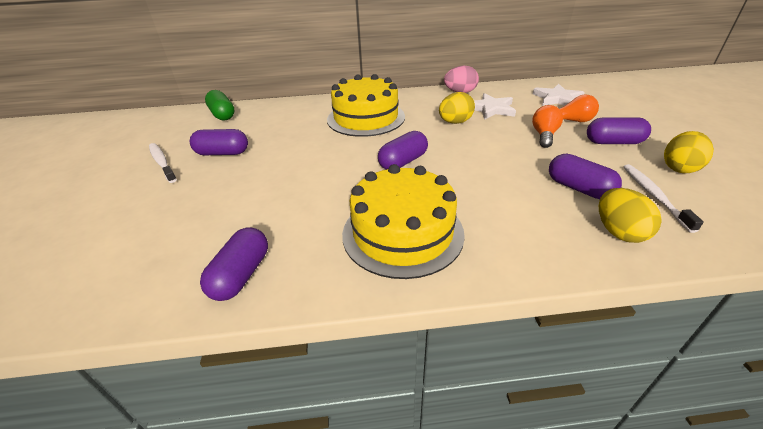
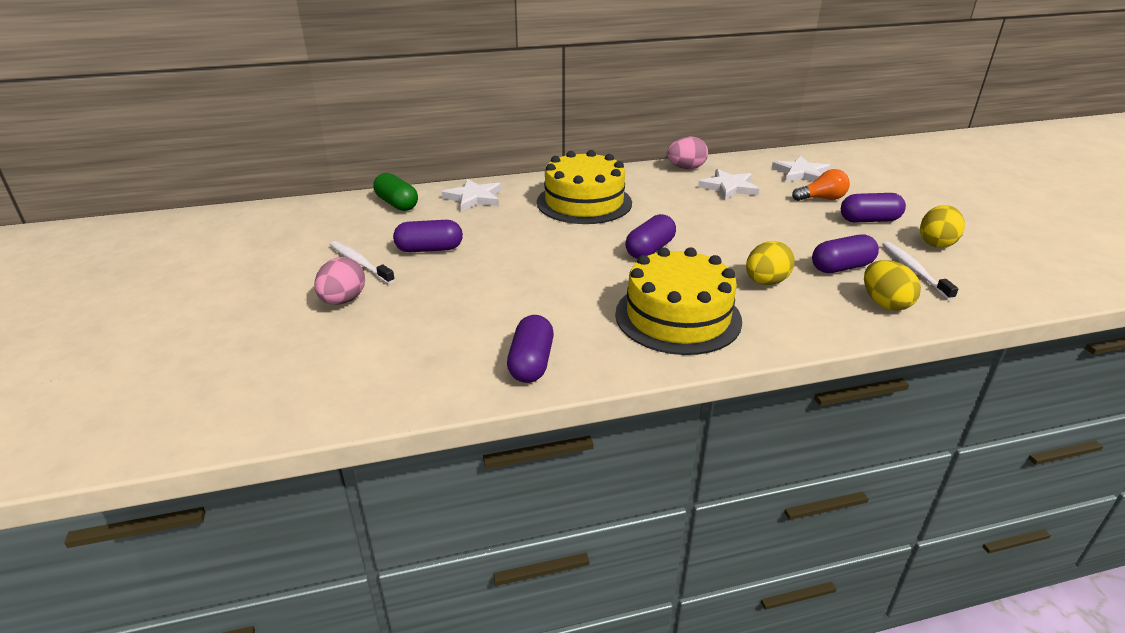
camera: 10 degrees left, 5 degrees down
(125, 196) = (343, 300): none -> pink egg
(282, 112) = (474, 198): none -> white star
(455, 122) = (692, 204): yellow egg -> yellow egg (766, 282)
(544, 135) = (795, 215): orange light bulb -> none
(579, 188) = (841, 267): purple capsule -> purple capsule turned 60 degrees counterclockwise

